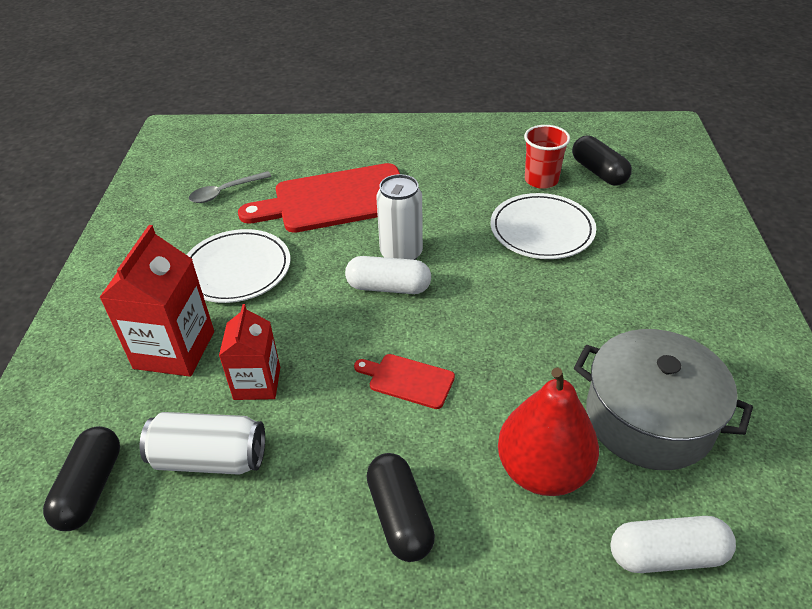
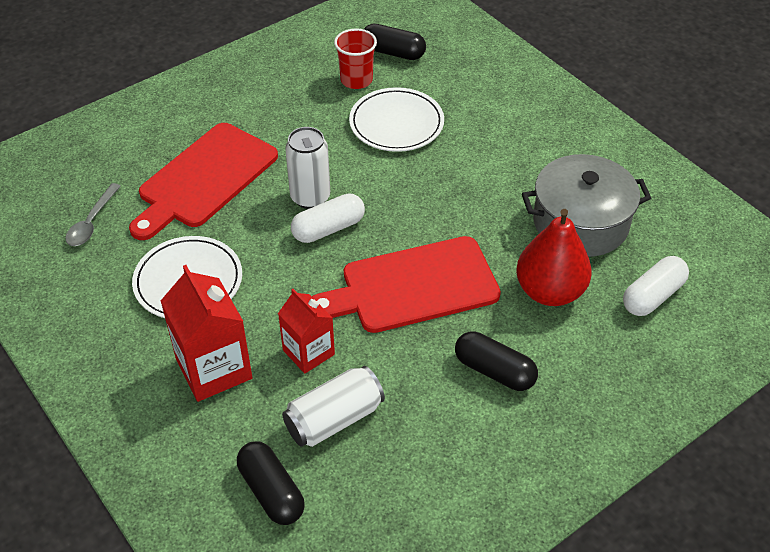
camera: 40 degrees left, 5 degrees up
(408, 380) = (412, 286): red cutting board -> red cutting board, size x2.18

